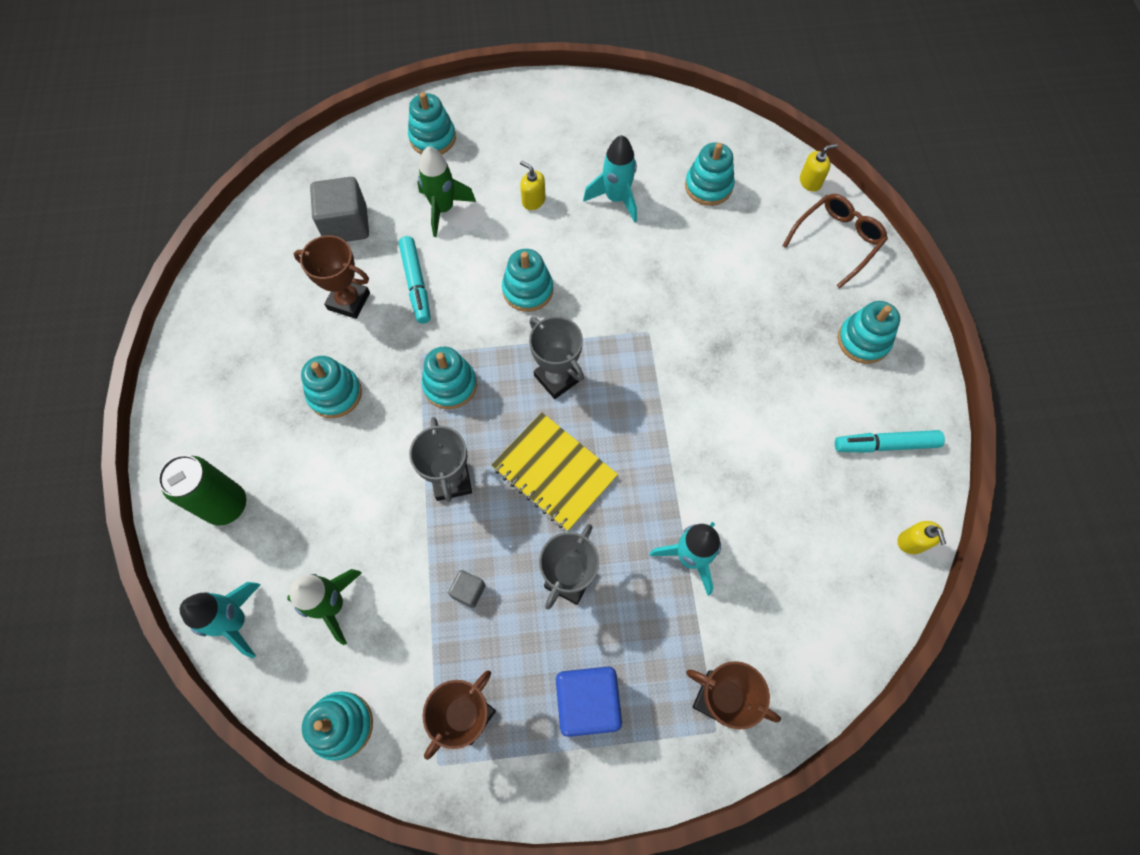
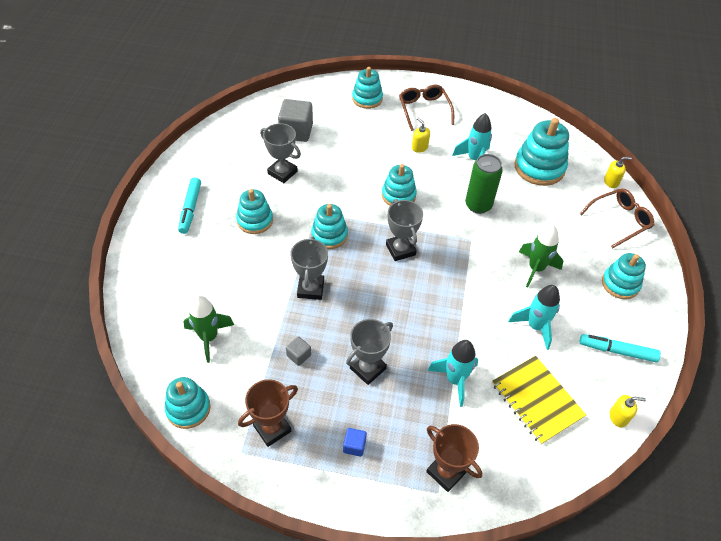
camera: 15 degrees right, 15 degrees down
(226, 505) = (165, 263): green can -> green can (478, 205)
(236, 621) = (145, 329): turquoise rocket -> turquoise rocket (535, 326)
(349, 301) = (282, 172): brown trophy -> grey trophy
(416, 284) = (328, 174): turquoise marker -> turquoise marker (190, 209)
(443, 209) = (360, 138): green rocket -> green rocket (535, 269)
(521, 135) = (424, 110): none -> brown glasses
(554, 472) = (379, 303): yellow notebook -> yellow notebook (536, 400)
(587, 702) = (354, 446): blue cube -> blue cube, size x0.49
(708, 186) = (539, 167): turquoise stacking toy -> turquoise stacking toy, size x1.53
(912, 542) = (618, 417): yellow soap dispenser -> yellow soap dispenser turned 90 degrees counterclockwise

